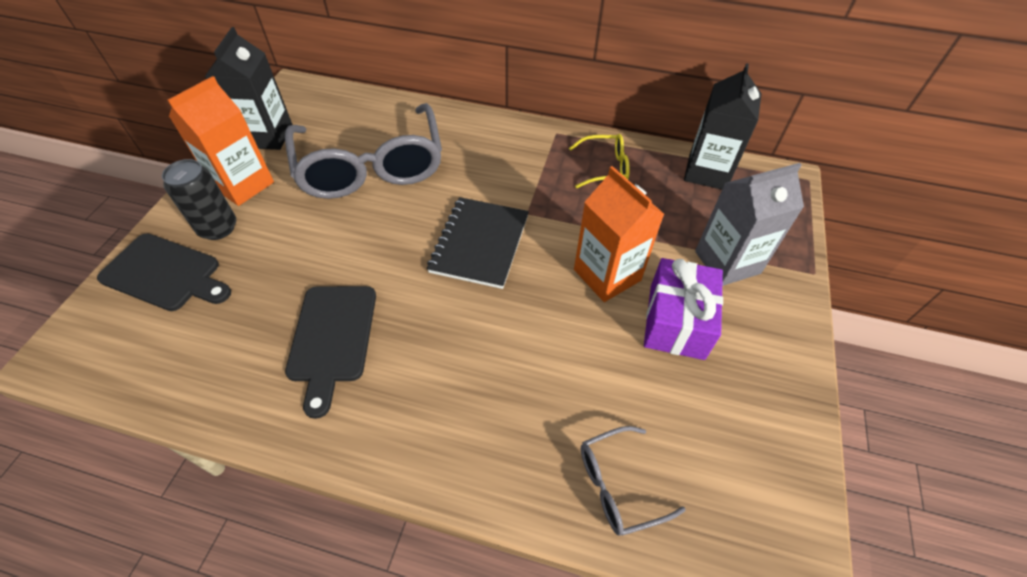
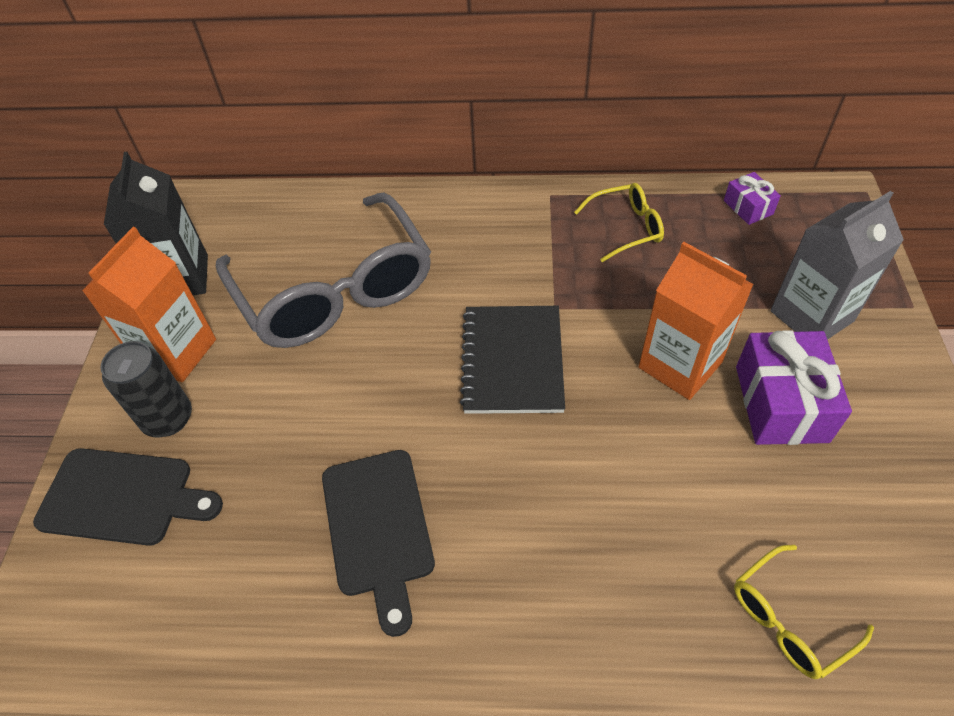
camera: 10 degrees left, 0 degrees up
(618, 485) = (788, 620): grey glasses -> yellow glasses
(707, 172) = (748, 207): black carton -> purple gift

